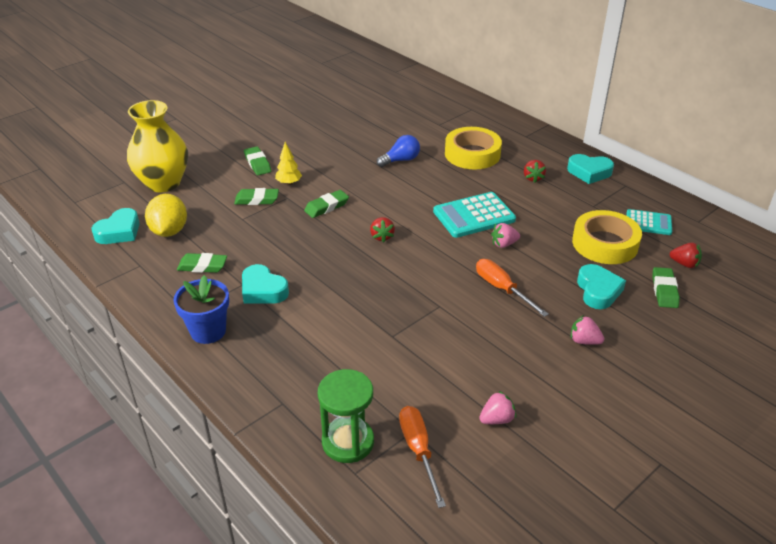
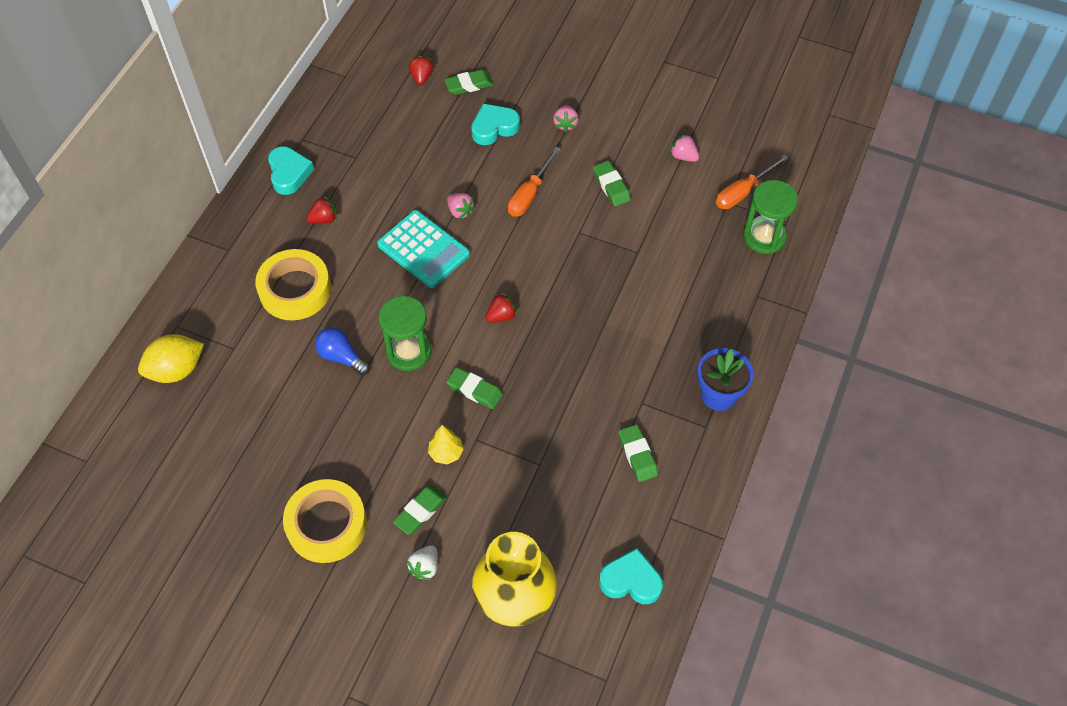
camera: 115 degrees left, 20 degrees up
(169, 231) = (601, 526): yellow lemon -> yellow lemon (176, 370)
(220, 157) = (425, 567): none -> white strawberry
(257, 200) = (496, 469): green eraser -> green eraser (611, 186)
(263, 290) = (640, 380): turquoise heart -> none
(383, 187) = (408, 351): none -> green hourglass
(605, 243) = (418, 136): yellow tape -> yellow tape (327, 525)
(648, 223) = (366, 110): turquoise calculator -> none

